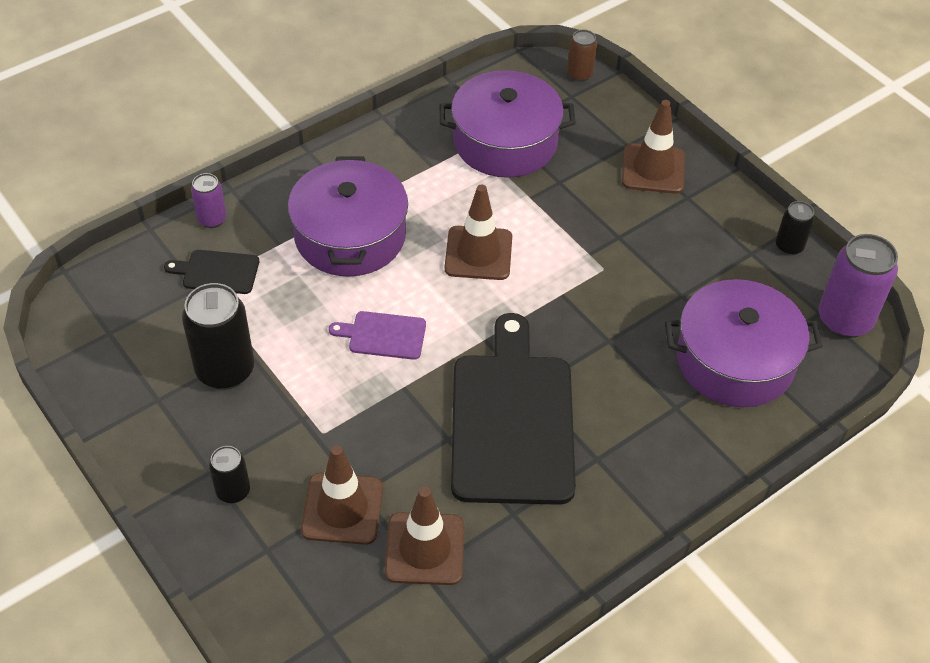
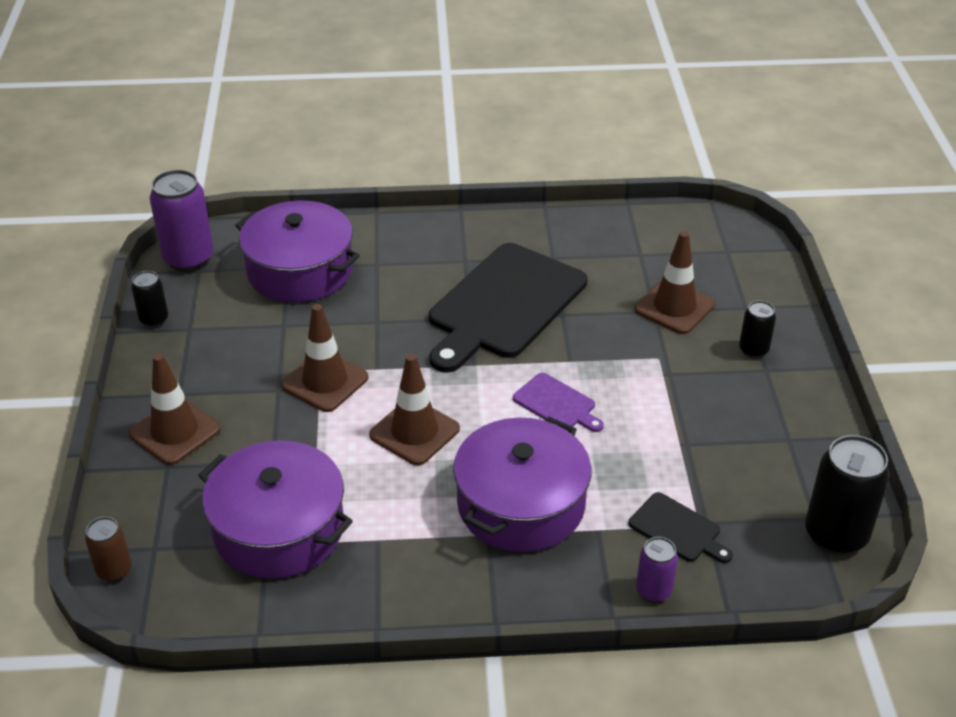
camera: 145 degrees left, 10 degrees down
(225, 370) = (716, 436): black can -> black can (835, 535)
(425, 549) = (630, 264): brown traffic cone -> brown traffic cone (325, 381)

